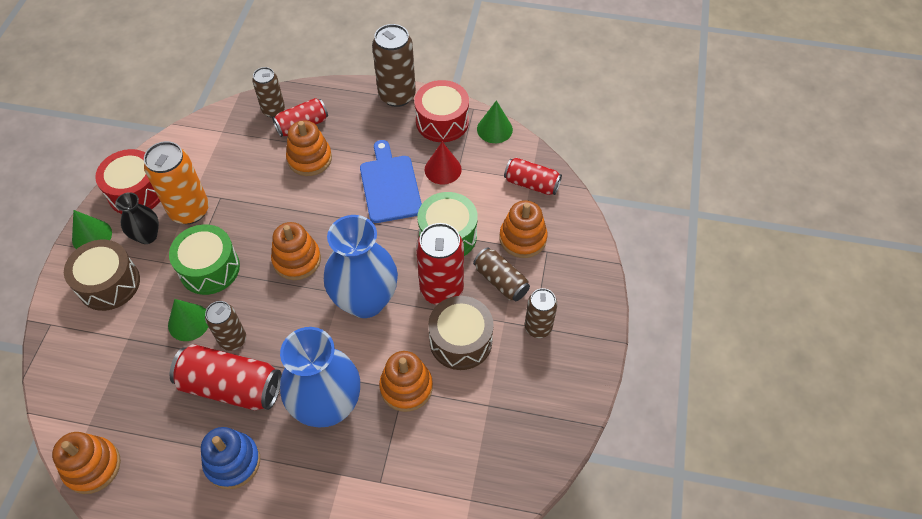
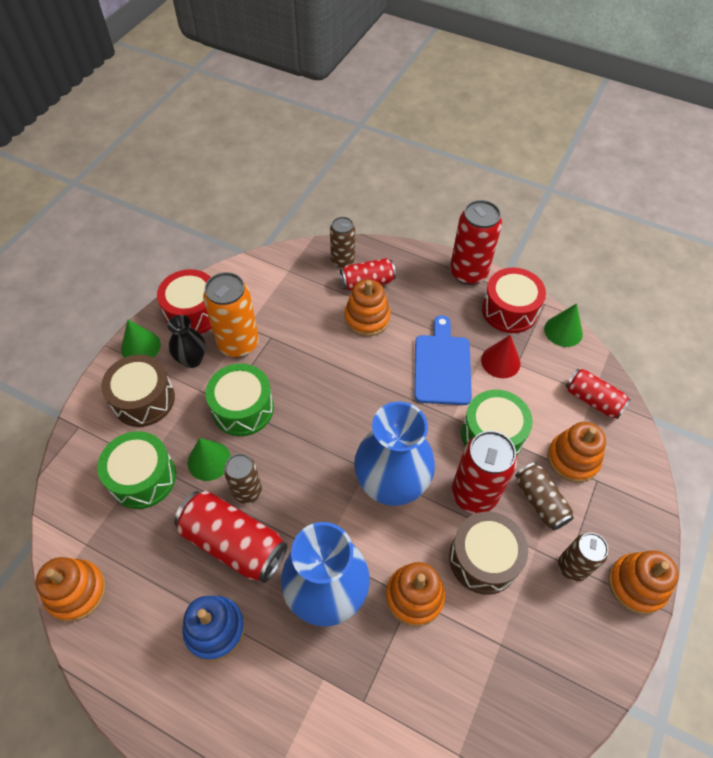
camera: 15 degrees right, 0 degrees up
(128, 353) = (143, 477): none -> green drum
(297, 260) = (331, 422): orange stacking toy -> orange stacking toy (636, 585)
(397, 95) = (468, 273): brown can -> red can

